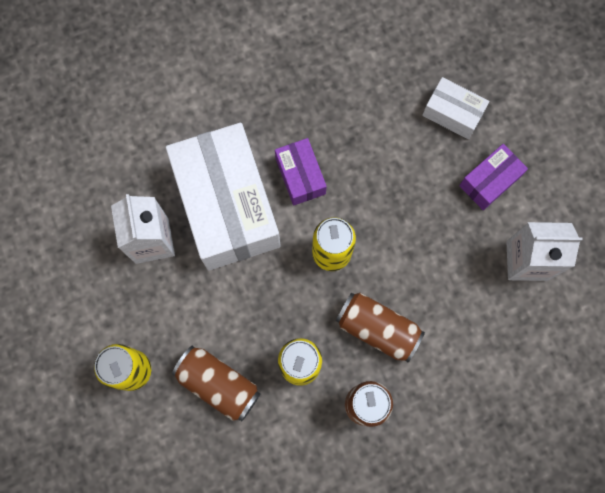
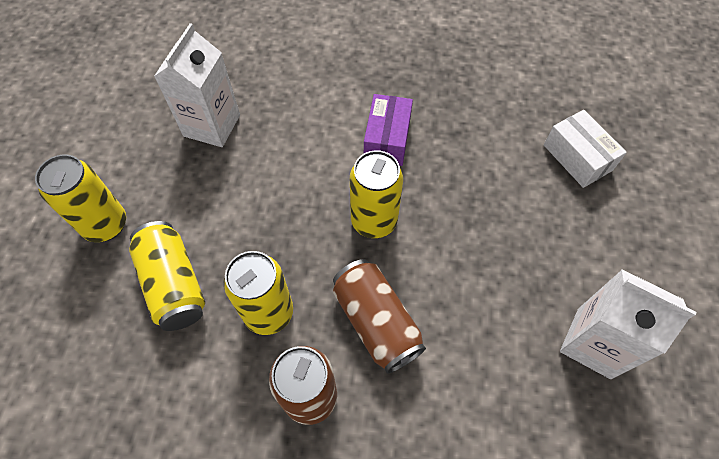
camera: 30 degrees right, 15 degrees down
(218, 384) = (174, 284): brown can -> yellow can
(227, 206) = (300, 130): white box -> none
(489, 181) = (587, 238): purple box -> none

